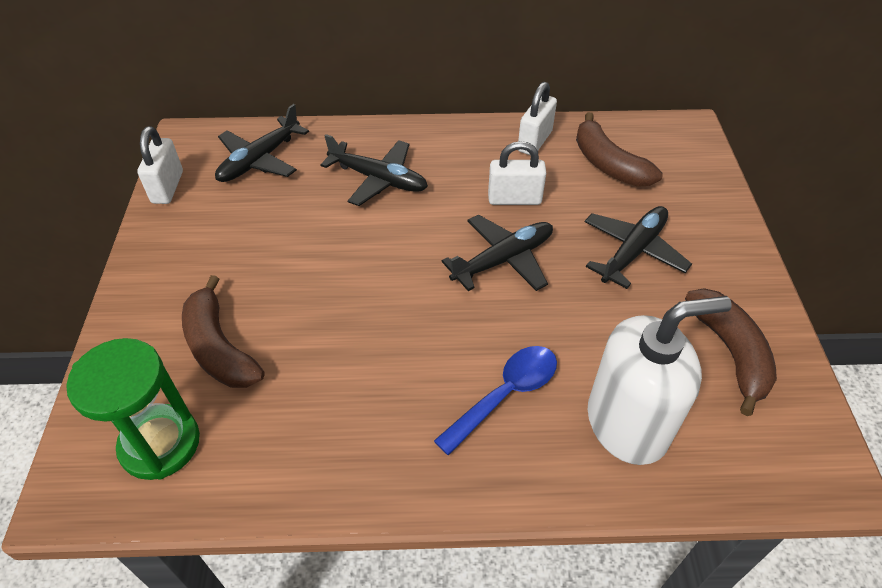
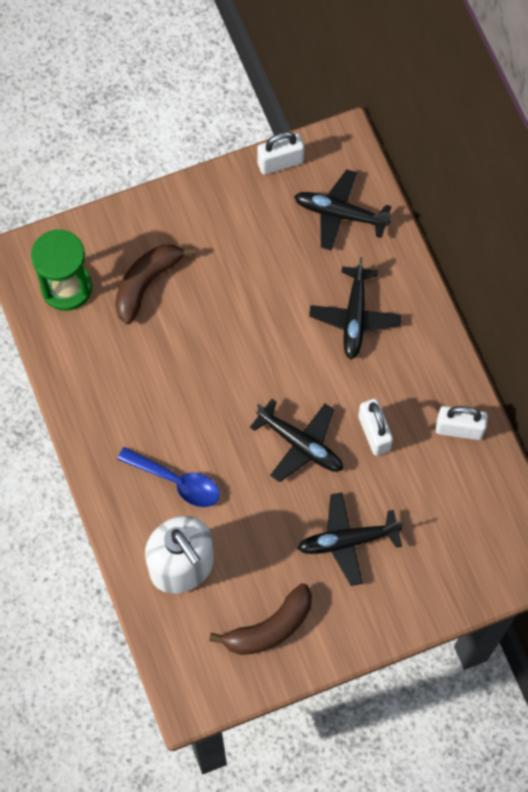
camera: 70 degrees right, 20 degrees up
(608, 164) = (452, 500): brown banana -> none
(632, 252) = (348, 541): black plane -> black plane turned 150 degrees clockwise

